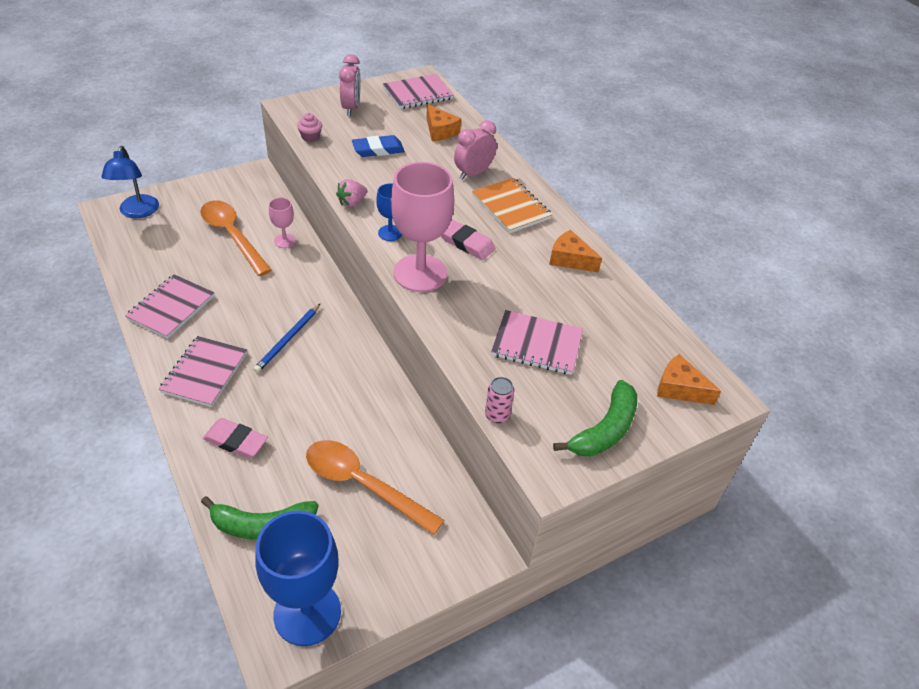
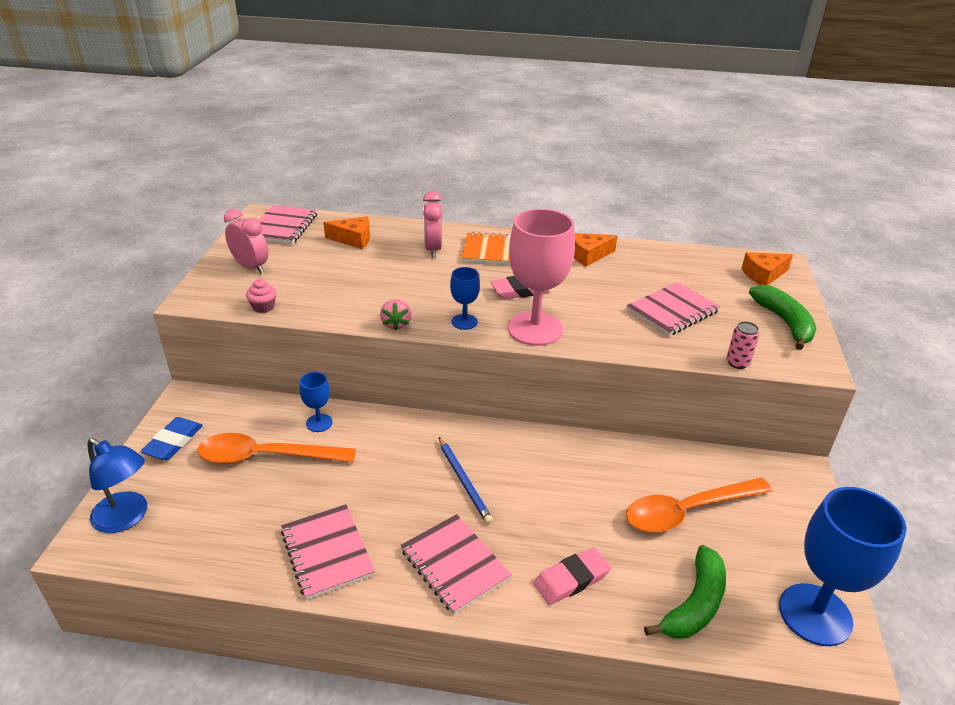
camera: 50 degrees left, 10 degrees down
(285, 241) = (319, 423): pink goblet -> blue goblet
(378, 149) = (336, 279): blue eraser -> blue eraser (173, 442)

